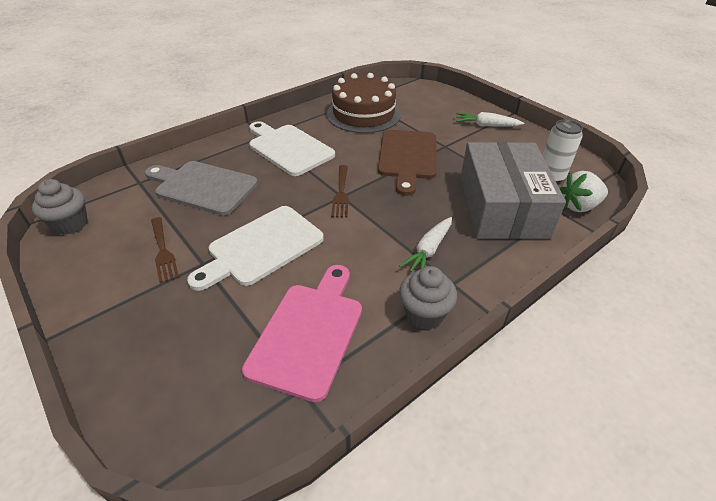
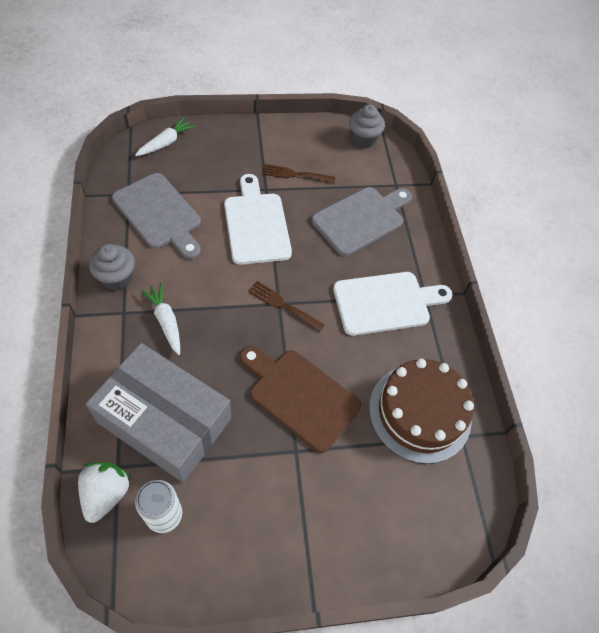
camera: 115 degrees right, 15 degrees up
(308, 333) = (159, 214): pink cutting board -> grey cutting board
(486, 125) = (306, 540): white carrot -> white carrot (166, 142)

